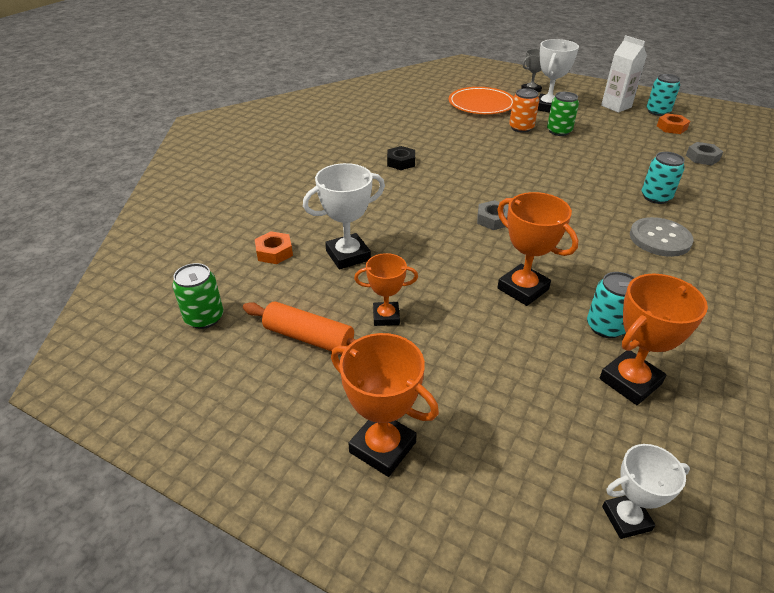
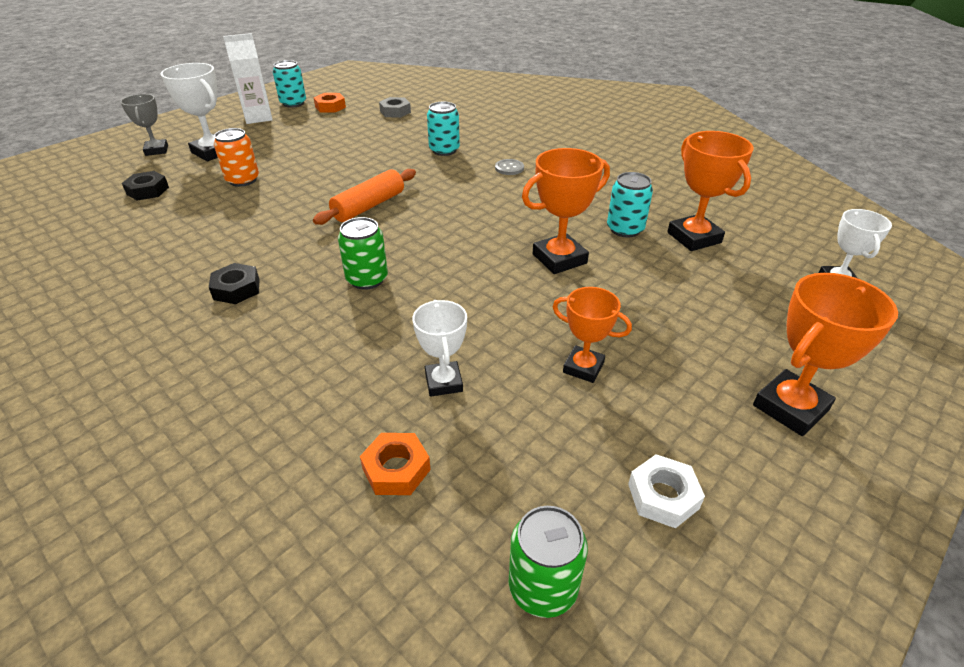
camera: 75 degrees left, 0 degrees up
(273, 365) = (663, 496): none -> white nut
(309, 337) = (611, 449): orange rolling pin -> orange rolling pin (369, 206)
(348, 255) = (443, 382): white trophy -> white trophy, size x0.65
(386, 316) = (583, 368): orange trophy -> orange trophy turned 75 degrees counterclockwise
(481, 104) = (148, 191): orange plate -> black nut
(493, 219) = (427, 247): grey nut -> none
(559, 131) = (276, 160): green can -> green can (367, 279)
(660, 239) = (509, 168): grey button -> grey button, size x0.52

